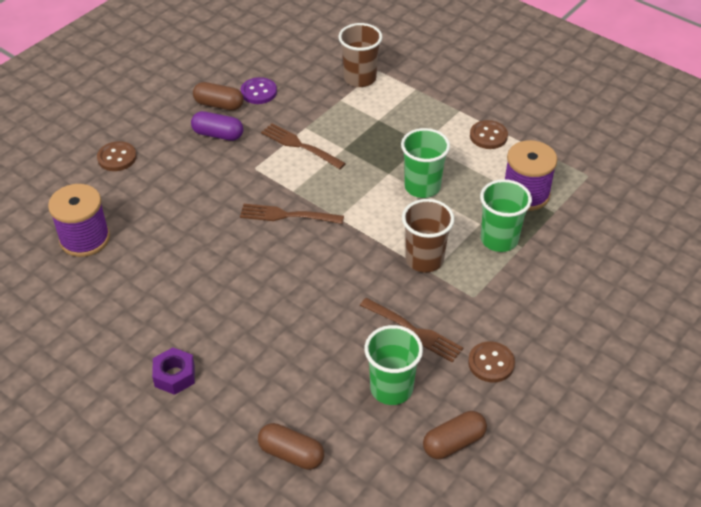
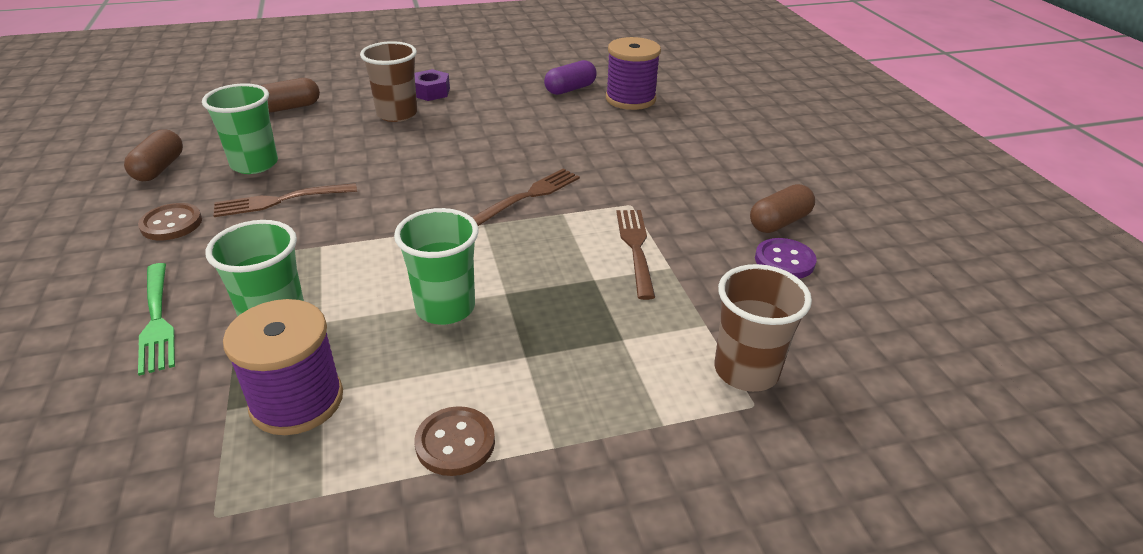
camera: 125 degrees right, 10 degrees down
(117, 158) = (733, 139): brown button -> none
(218, 134) = (717, 202): purple capsule -> purple capsule (570, 89)
(300, 146) = (636, 249): brown fork -> brown fork turned 75 degrees counterclockwise
(424, 259) = (342, 250): brown cup -> brown cup (397, 114)
(549, 286) = (157, 319): none -> green fork

